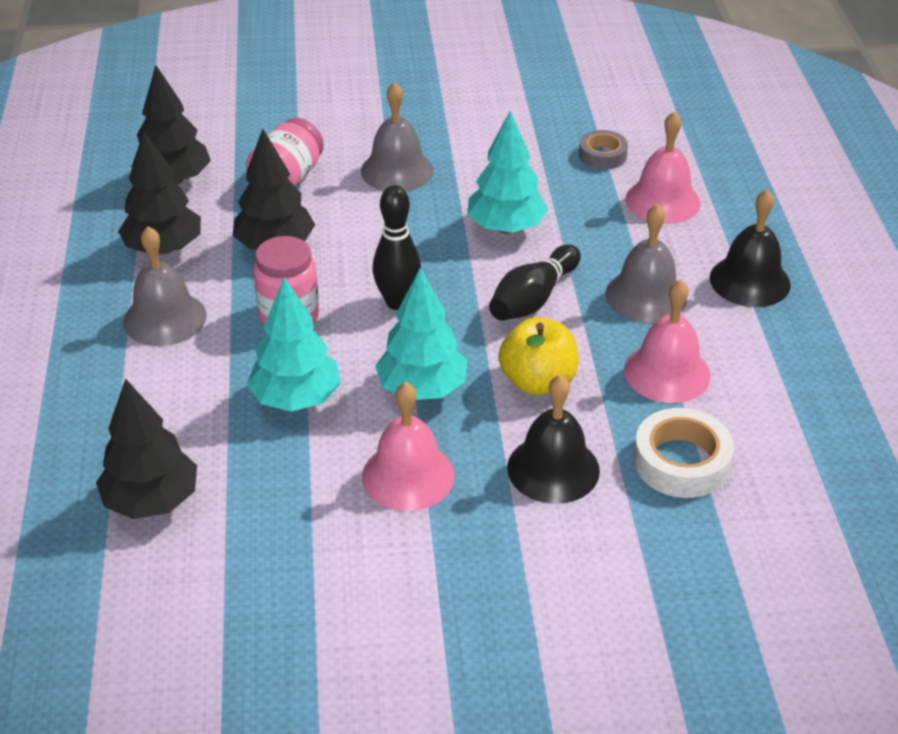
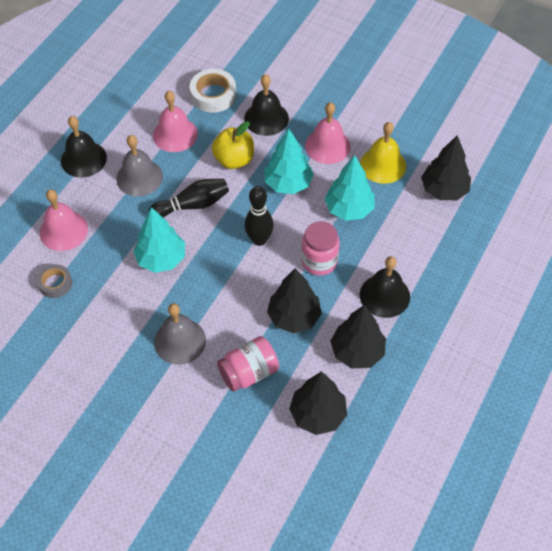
camera: 145 degrees left, 15 degrees up
(164, 318) = (384, 295): grey bell -> black bell
(287, 491) = (383, 165): none -> yellow bell

